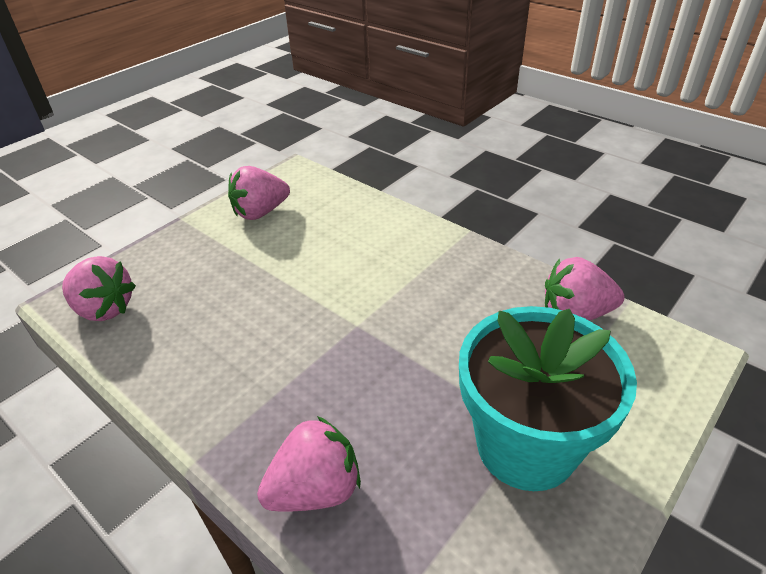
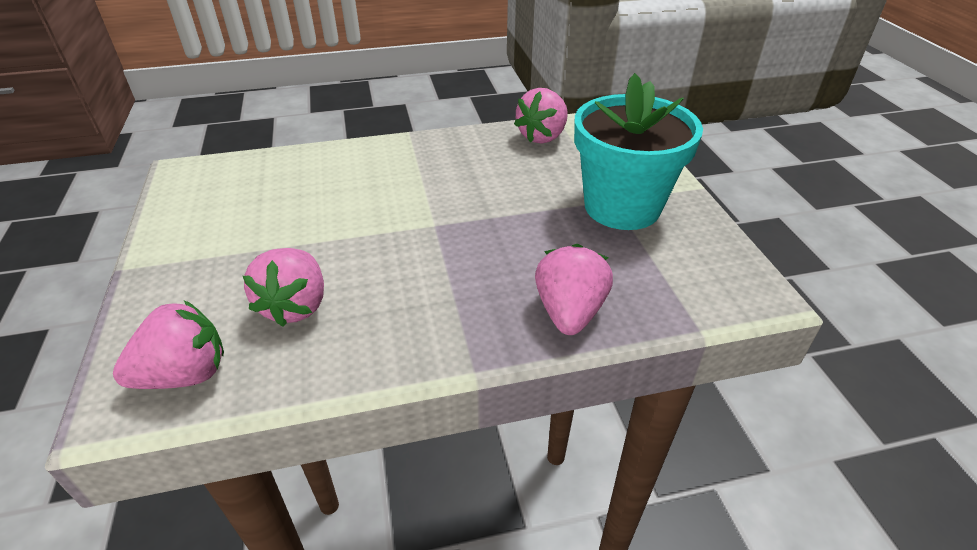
camera: 55 degrees left, 0 degrees up
(260, 212) = (209, 214): pink strawberry -> pink strawberry (295, 306)

